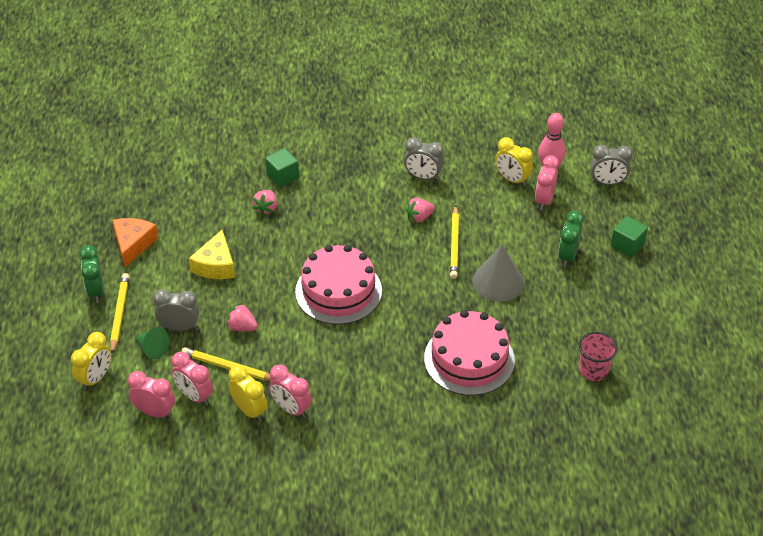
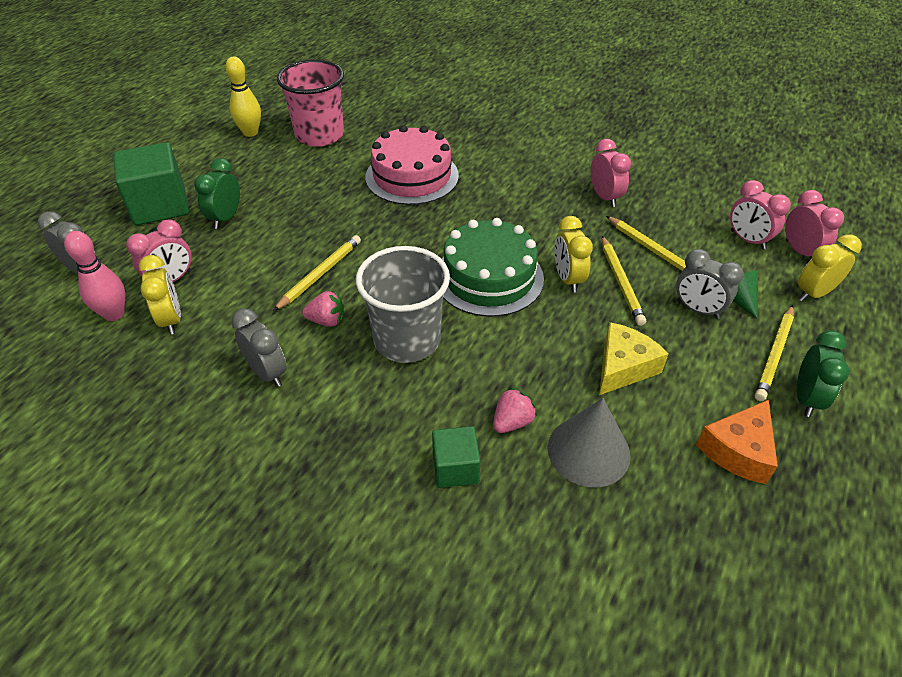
camera: 150 degrees left, 0 degrees up
(194, 396) = (700, 239): pink clock -> pink clock (800, 251)
(242, 327) = (621, 282): pink strawberry -> yellow pencil
(249, 410) = (646, 209): yellow clock -> yellow clock (568, 279)
(338, 291) = (489, 277): pink cake -> green cake
(359, 227) = (407, 340): none -> grey cup
(498, 282) = (318, 222): grey cone -> grey cone (588, 451)
(567, 256) = (226, 218): green clock -> green clock turned 150 degrees clockwise
(593, 370) = (319, 135): pink cup -> pink cup, size x1.73
(627, 245) = (160, 206): green cube -> green cube, size x1.79
(655, 345) = (250, 132): none -> yellow bowling pin

